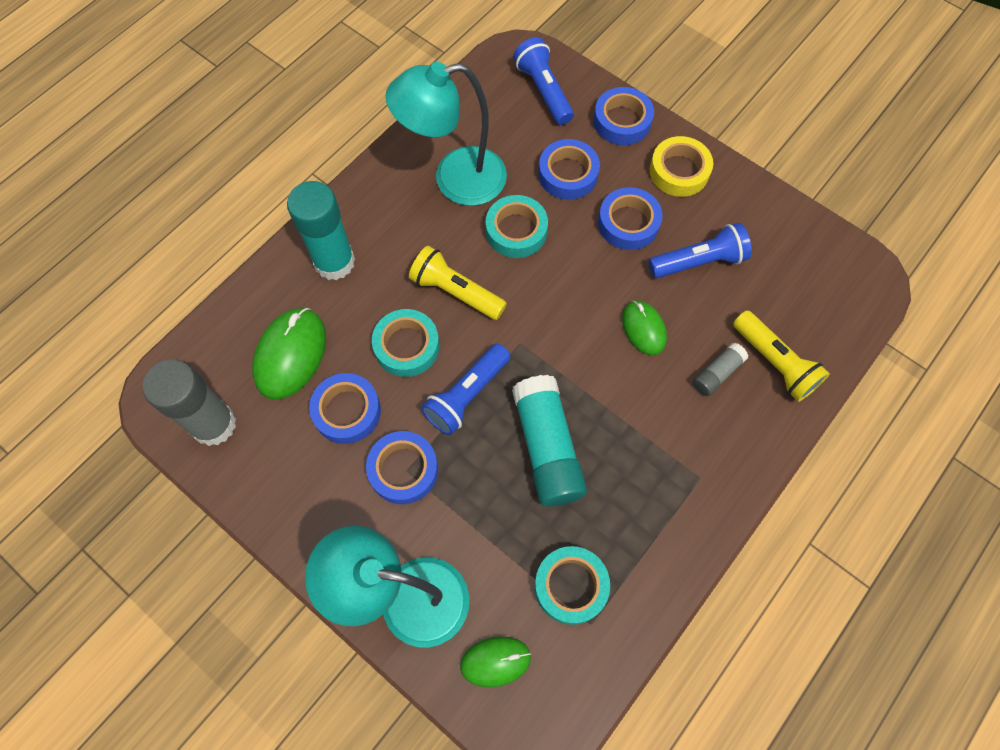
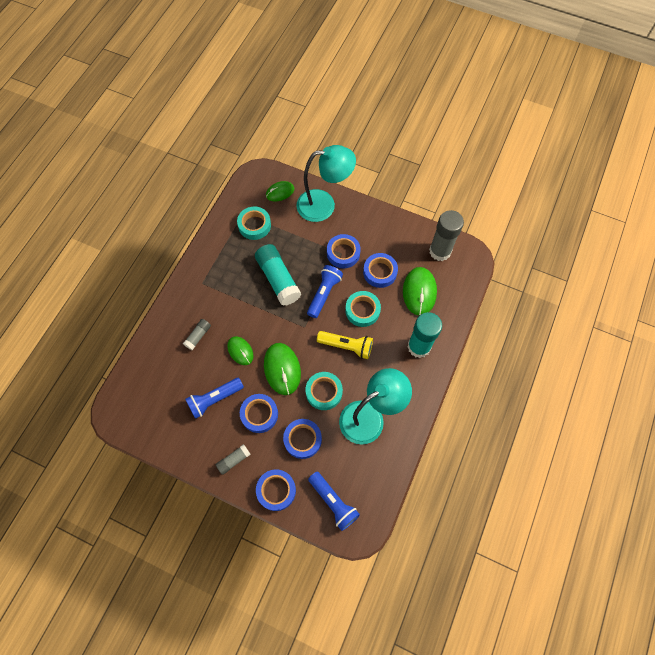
camera: 165 degrees right, 0 degrees up
(576, 281) = (282, 369): none -> green mouse
(679, 171) = (233, 460): yellow tape -> grey glue stick
(775, 363) = (168, 349): yellow flashlight -> none

